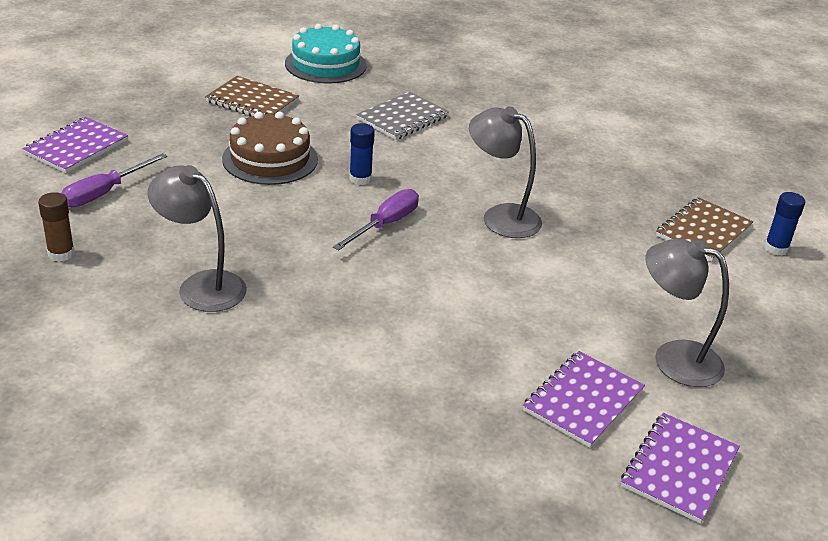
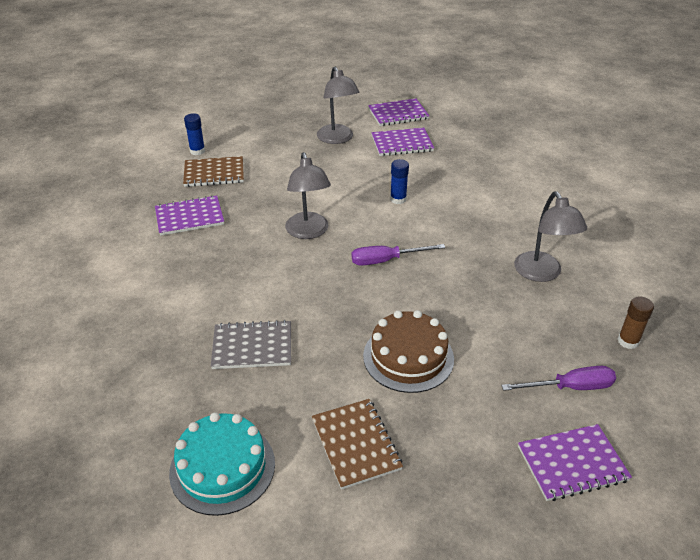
camera: 135 degrees left, 5 degrees up
(360, 179) = (360, 303): blue glue stick -> blue glue stick (398, 199)
(629, 179) = (189, 217): none -> purple notebook

